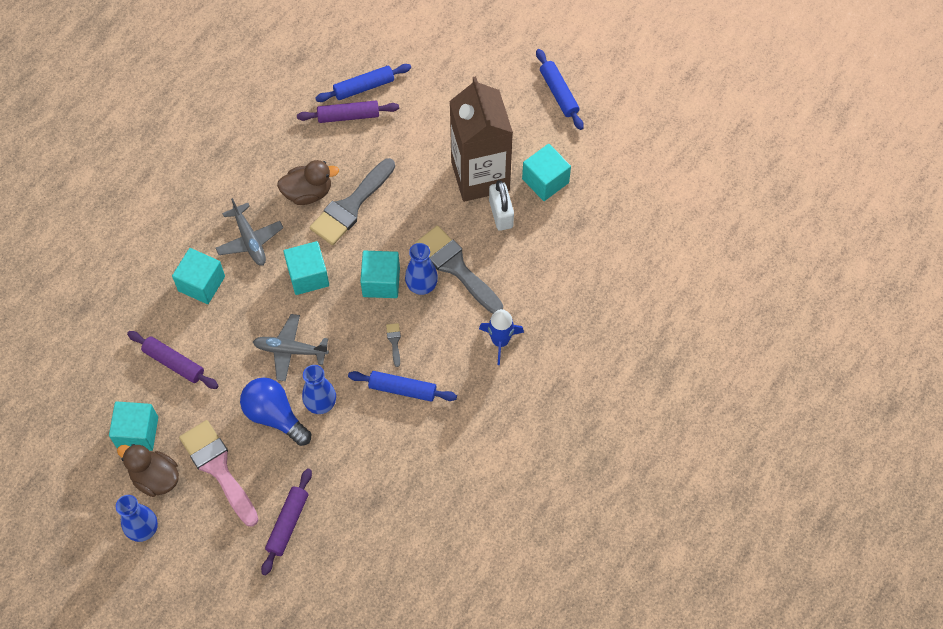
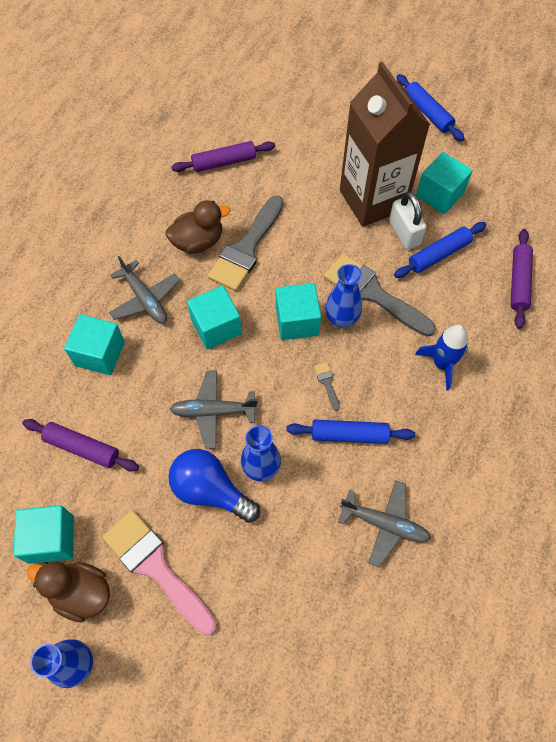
camera: 10 degrees left, 0 degrees up
(287, 523) = (253, 623): purple rolling pin -> purple rolling pin (518, 282)
(364, 87) = (233, 133): blue rolling pin -> blue rolling pin (438, 254)
(413, 466) = (384, 524): none -> grey plane

